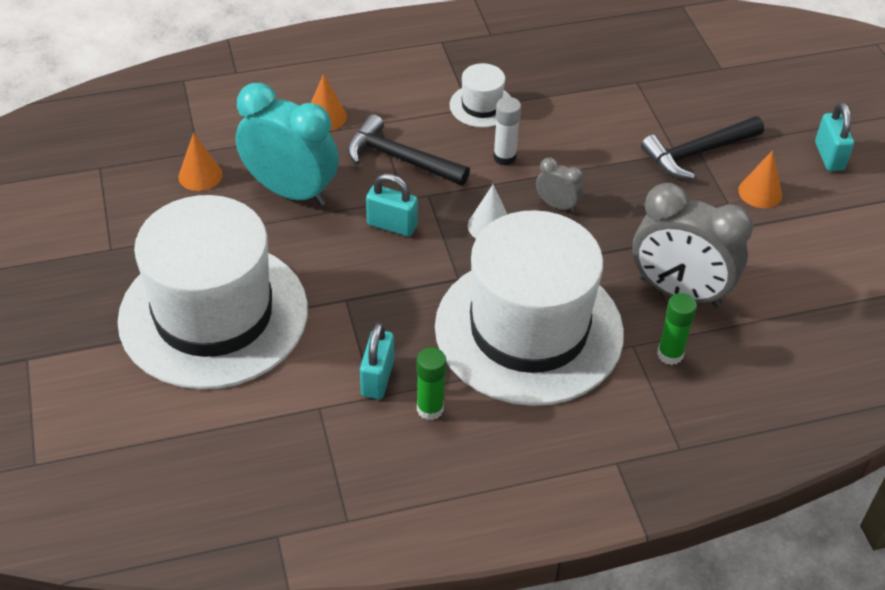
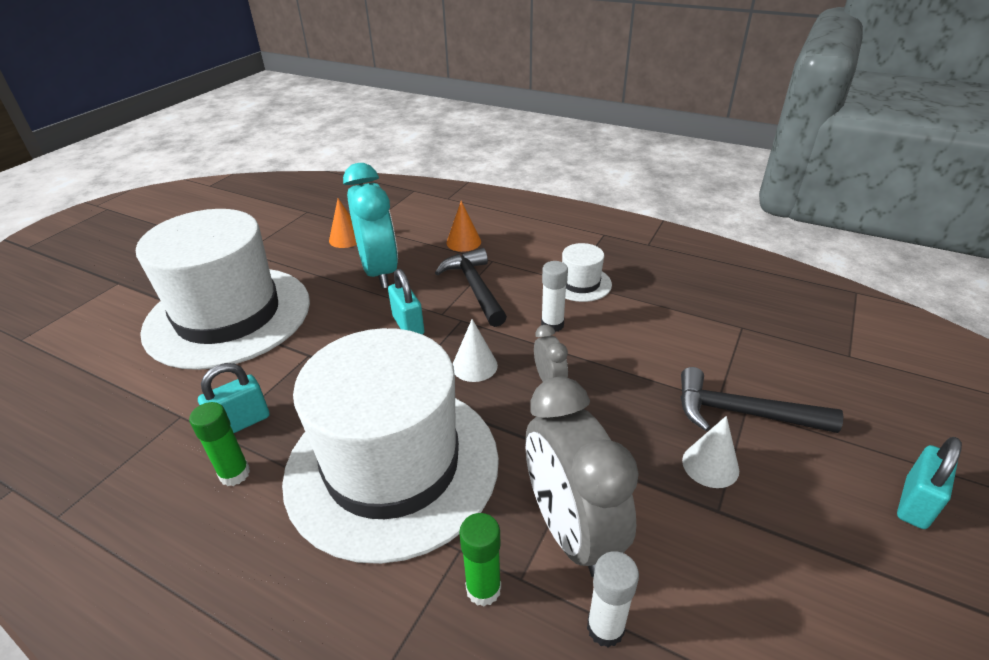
camera: 45 degrees right, 10 degrees down
(712, 201) = (710, 465): none -> white cone
(748, 327) = (605, 628): none -> white glue stick
(760, 192) = (778, 489): orange cone -> none

